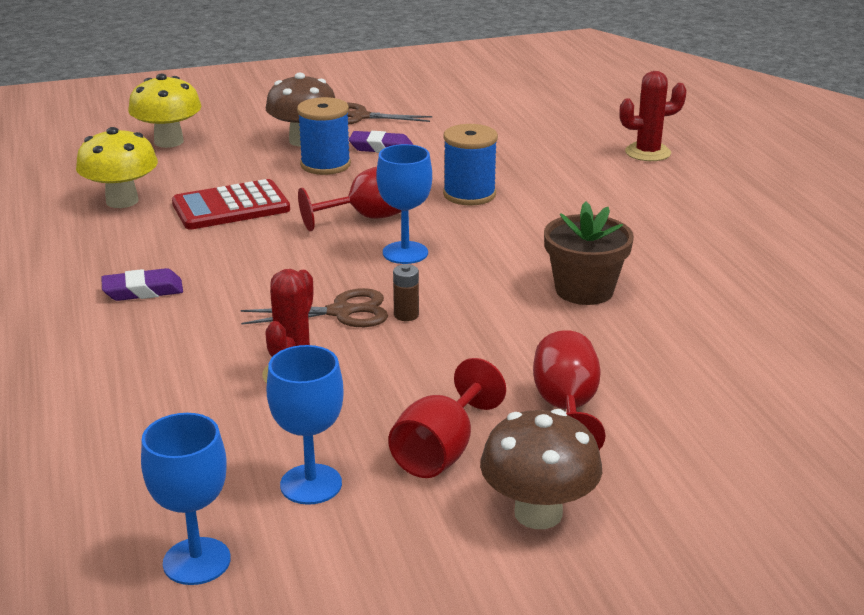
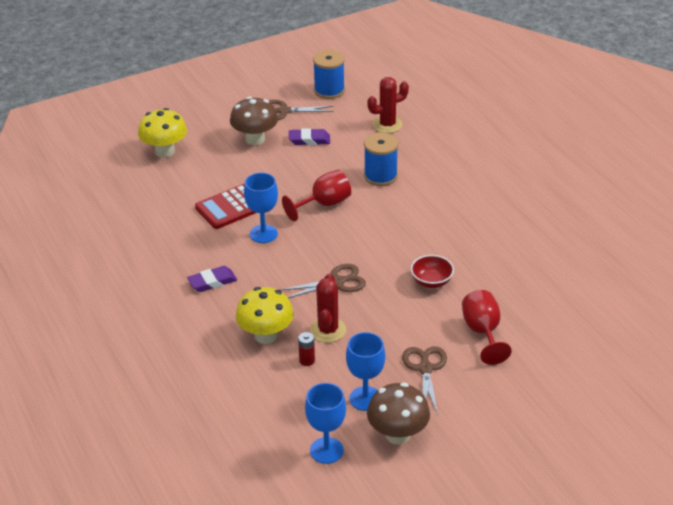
camera: 10 degrees left, 10 degrees up
(122, 201) = (161, 210): yellow mushroom -> yellow mushroom (266, 335)
(236, 413) = (307, 360): none -> red battery
(325, 165) = (279, 160): blue spool -> blue spool (329, 90)
(405, 253) = (357, 231): blue goblet -> blue goblet (263, 234)
(406, 315) = (375, 279): brown battery -> none
(441, 451) = (425, 369): red goblet -> brown scissors
(500, 328) = (431, 282): none -> red bowl
(538, 513) = (485, 398): brown mushroom -> brown mushroom (398, 434)
(584, 290) = (471, 246): brown flower pot -> none
(647, 152) = (482, 123): red cactus -> red cactus (387, 125)

